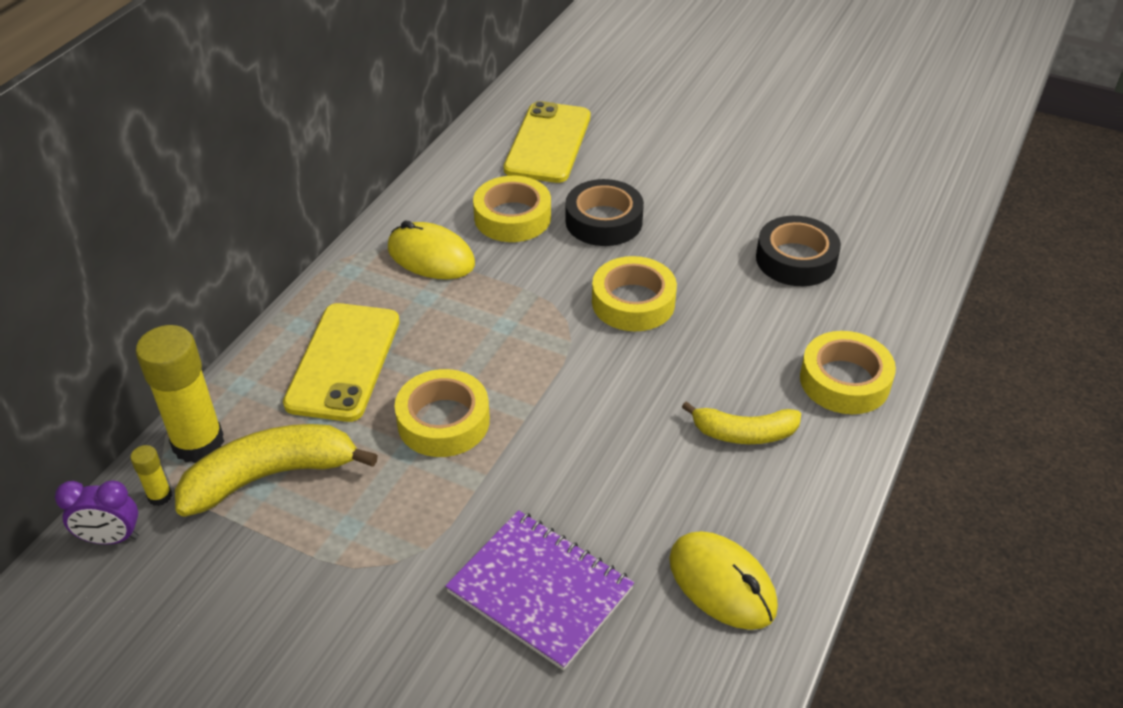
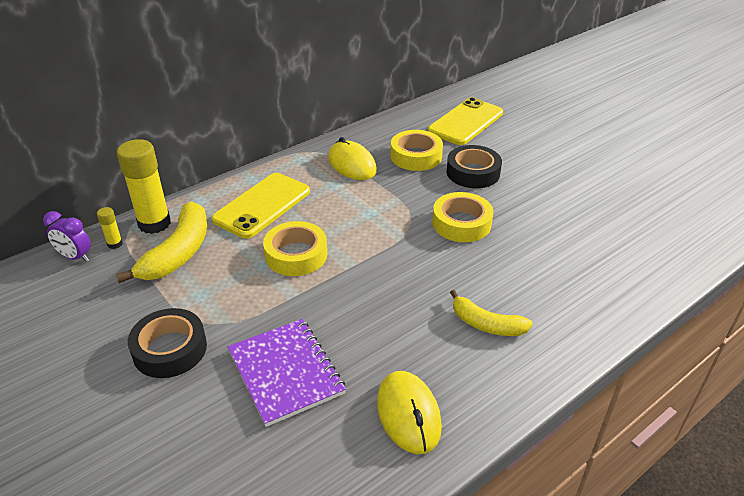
camera: 25 degrees right, 5 degrees down
(270, 476) = (179, 253): yellow banana -> yellow banana turned 105 degrees clockwise
(796, 259) = (593, 229): black tape -> black tape (170, 349)
(844, 381) = (583, 315): yellow tape -> none

